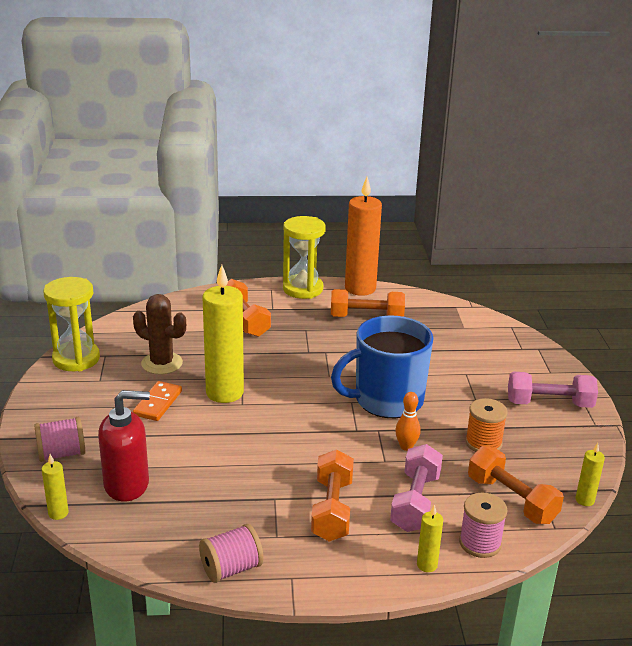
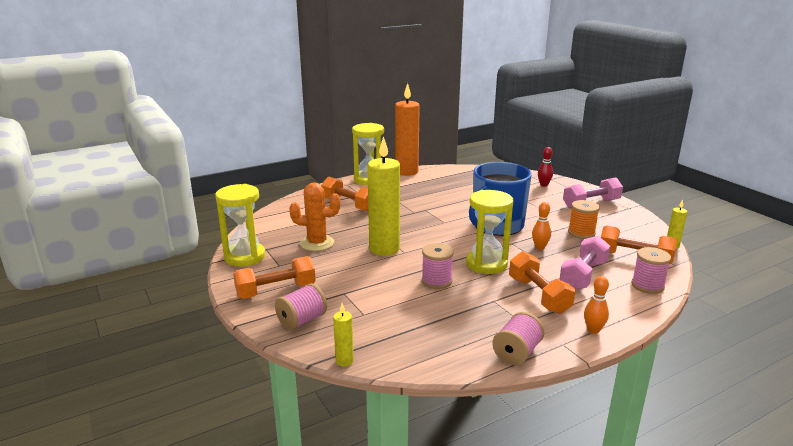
camera: 25 degrees left, 5 degrees down
(127, 485) = (378, 325): red soap dispenser -> none
(158, 403) = (342, 267): orange domino -> none
(162, 363) = (317, 243): brown cactus -> orange cactus
(238, 453) = (436, 281): none -> pink spool
(317, 449) = (486, 264): none -> yellow hourglass
(344, 574) = (593, 330): none -> orange bowling pin
(366, 317) = (429, 186): orange dumbbell -> orange dumbbell (276, 291)
(415, 502) = (583, 275): pink dumbbell -> pink dumbbell turned 45 degrees clockwise
(427, 565) = (634, 307): yellow candle -> none
(518, 356) = (544, 185): none -> red bowling pin

